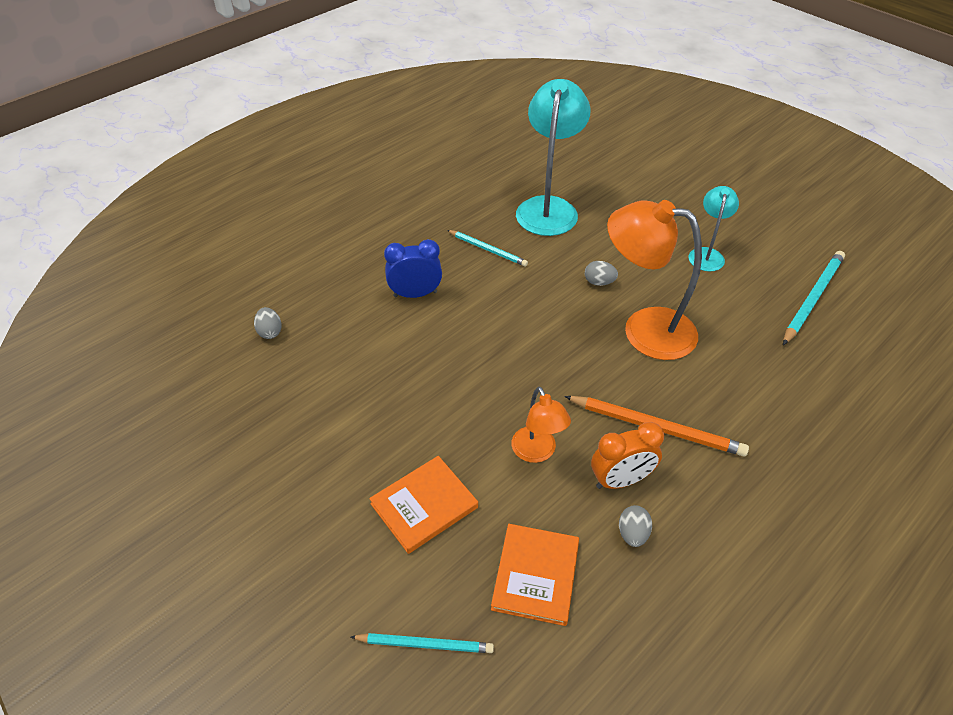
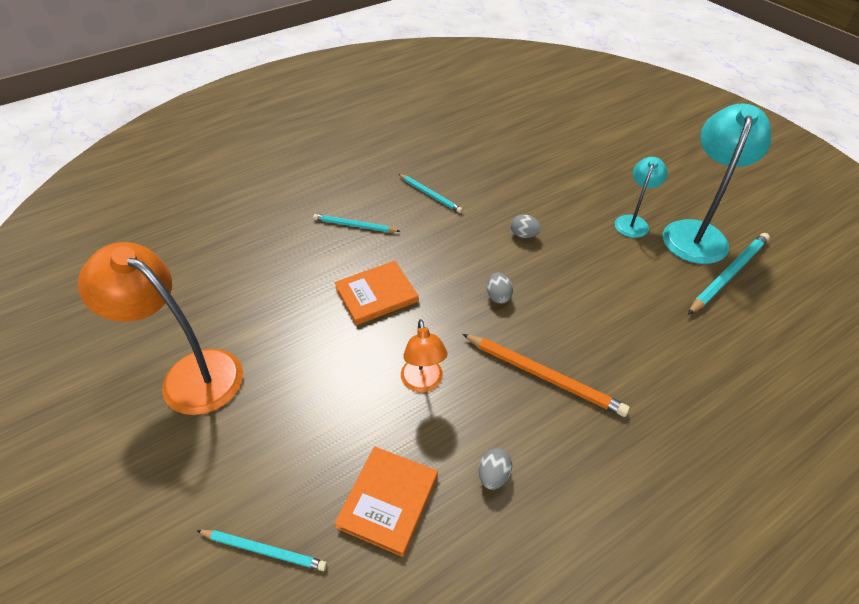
camera: 10 degrees right, 0 degrees up
(270, 332) = (219, 242): grey egg -> grey egg (498, 296)
(415, 294) = (354, 226): blue clock -> turquoise pencil
(424, 506) = (304, 417): orange book -> orange book (376, 294)
(548, 207) = (495, 165): turquoise lamp -> turquoise lamp (696, 233)
(621, 480) = (495, 421): orange clock -> none
(644, 329) = (555, 283): orange lamp -> orange lamp (190, 374)

